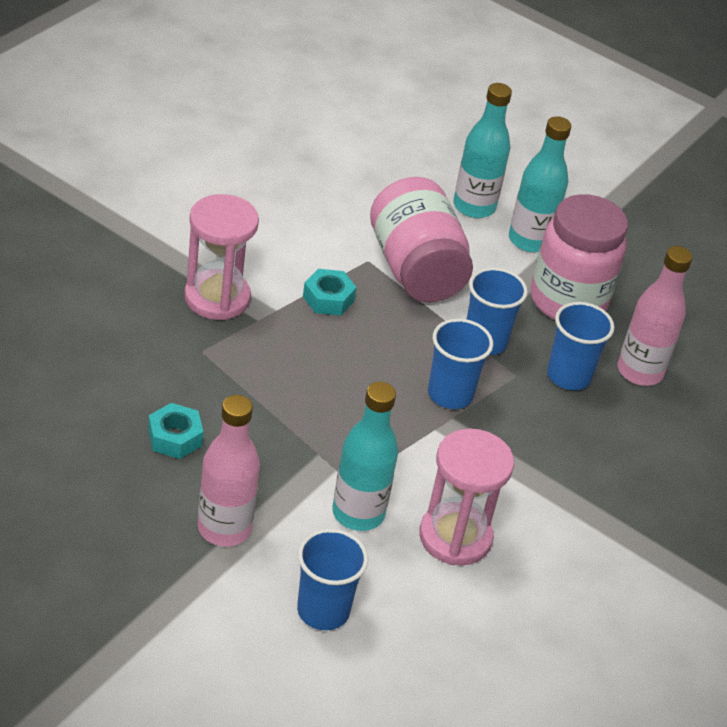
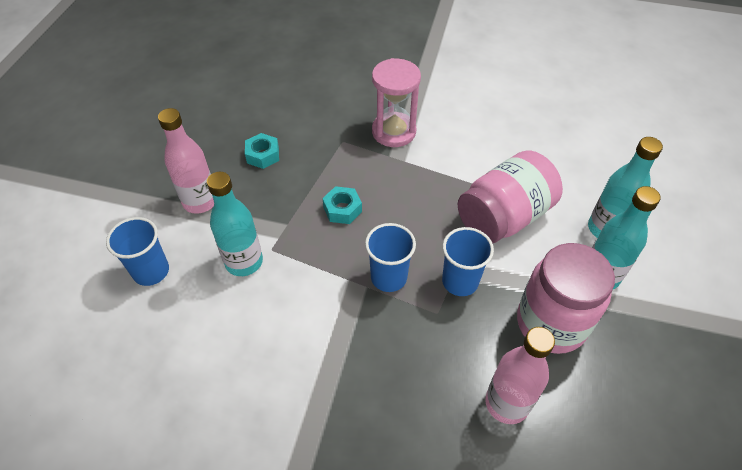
camera: 75 degrees right, 10 degrees up
(328, 299) = (435, 181): turquoise nut -> turquoise nut (342, 209)
(455, 537) = (248, 324): pink hourglass -> none
(568, 376) = (462, 349): blue cup -> none

